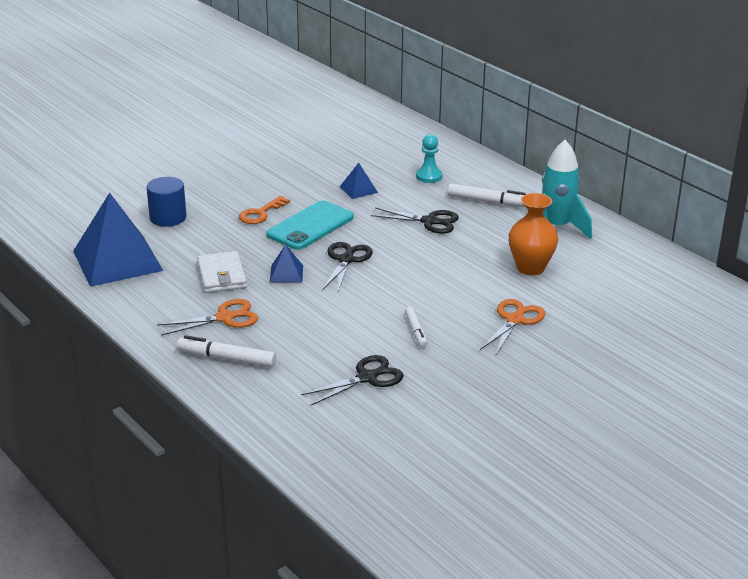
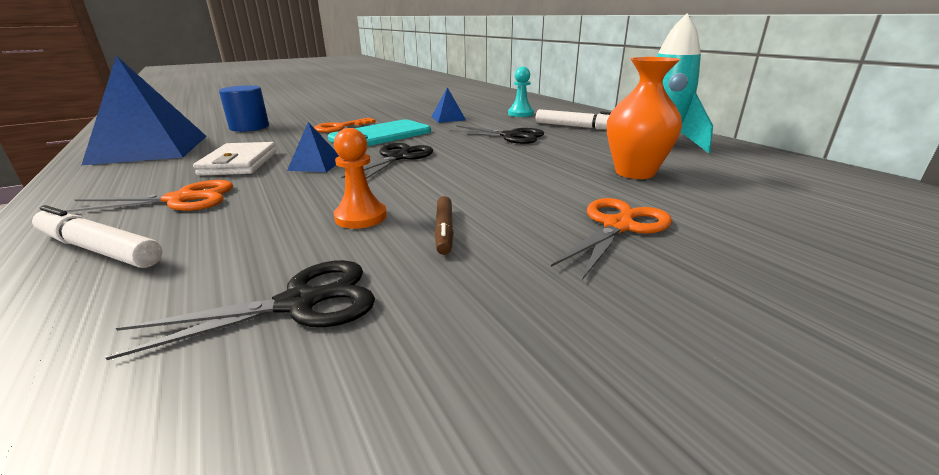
camera: 10 degrees right, 5 degrees down
(359, 324) = (361, 217): none -> orange pawn
(415, 331) = (444, 231): white marker -> brown marker

